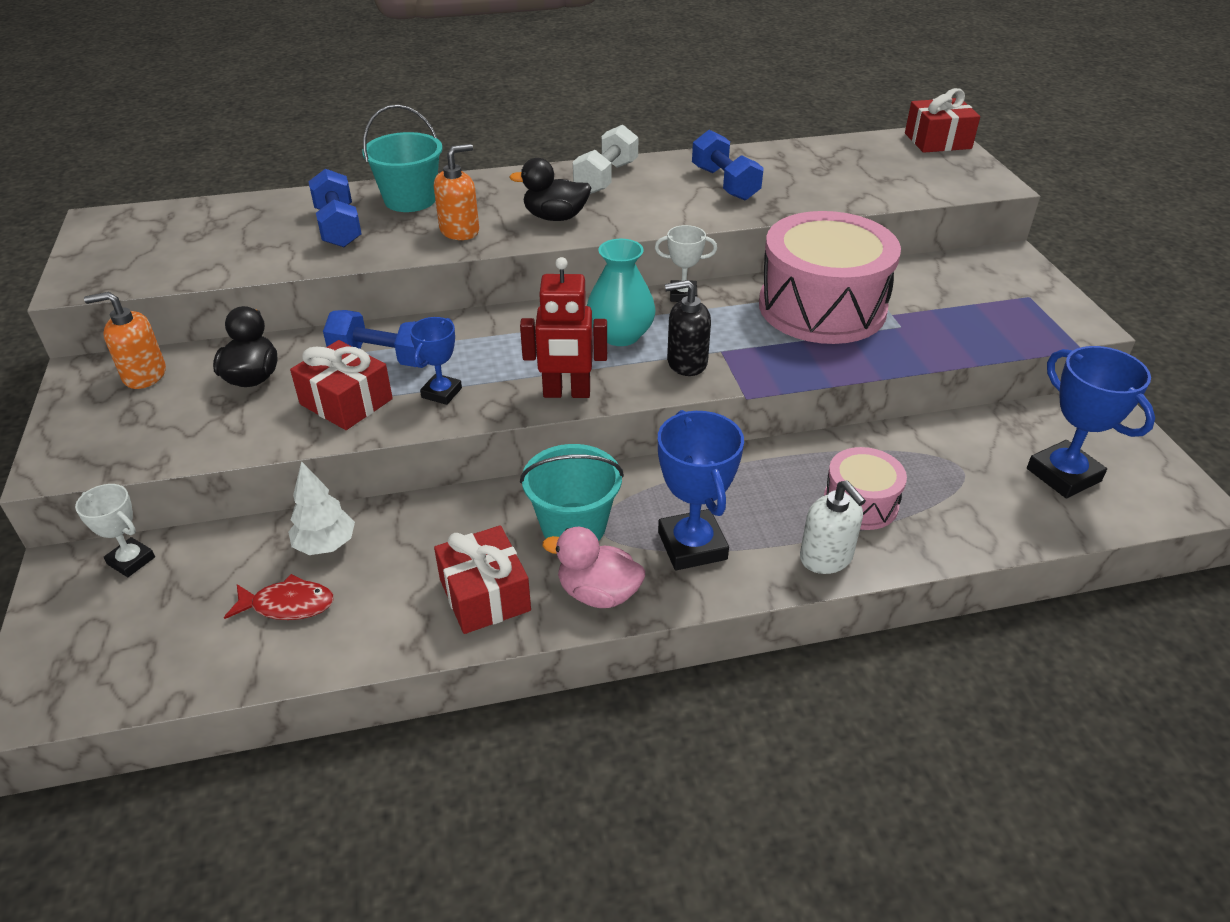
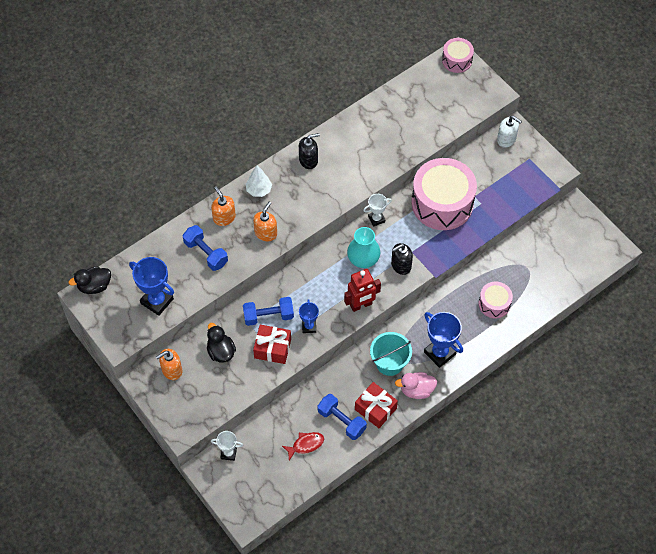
camera: 25 degrees left, 20 degrees up
(325, 545) = (299, 413): white tree -> white tree (259, 190)
(410, 200) = (224, 217): turquoise bucket -> orange soap dispenser
(555, 217) = (304, 204): black duck -> black duck (94, 286)
(606, 178) = (308, 160): white dumbbell -> black soap dispenser
(724, 183) = (369, 143): blue dumbbell -> blue dumbbell (341, 421)
(826, 557) = (492, 337): white soap dispenser -> white soap dispenser (506, 139)
(937, 141) = (457, 60): red gift -> pink drum
(1063, 475) = (567, 255): blue trophy -> blue trophy (157, 301)

